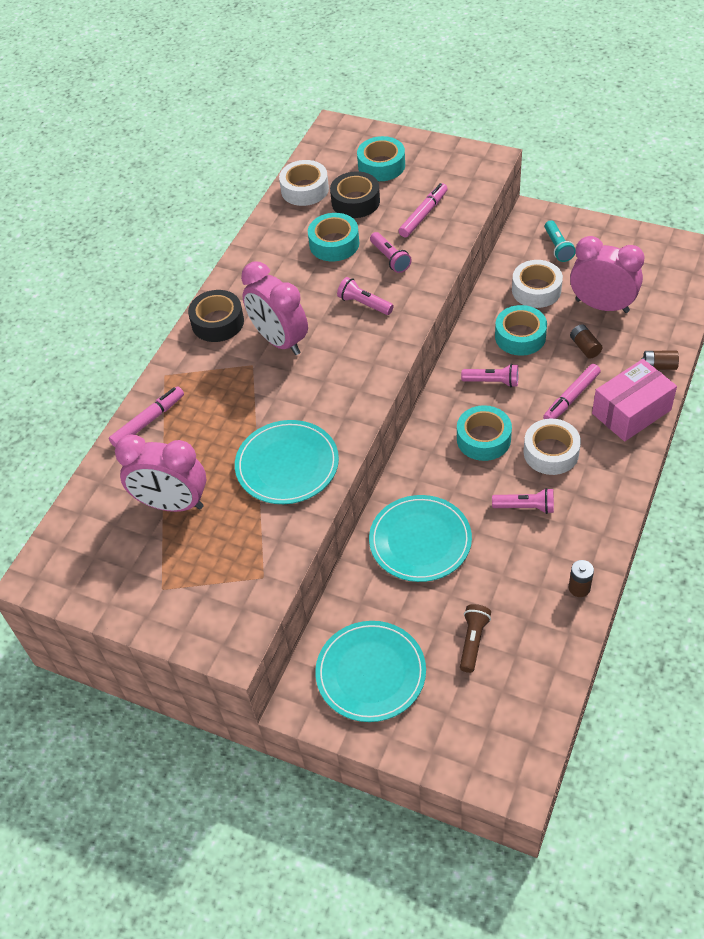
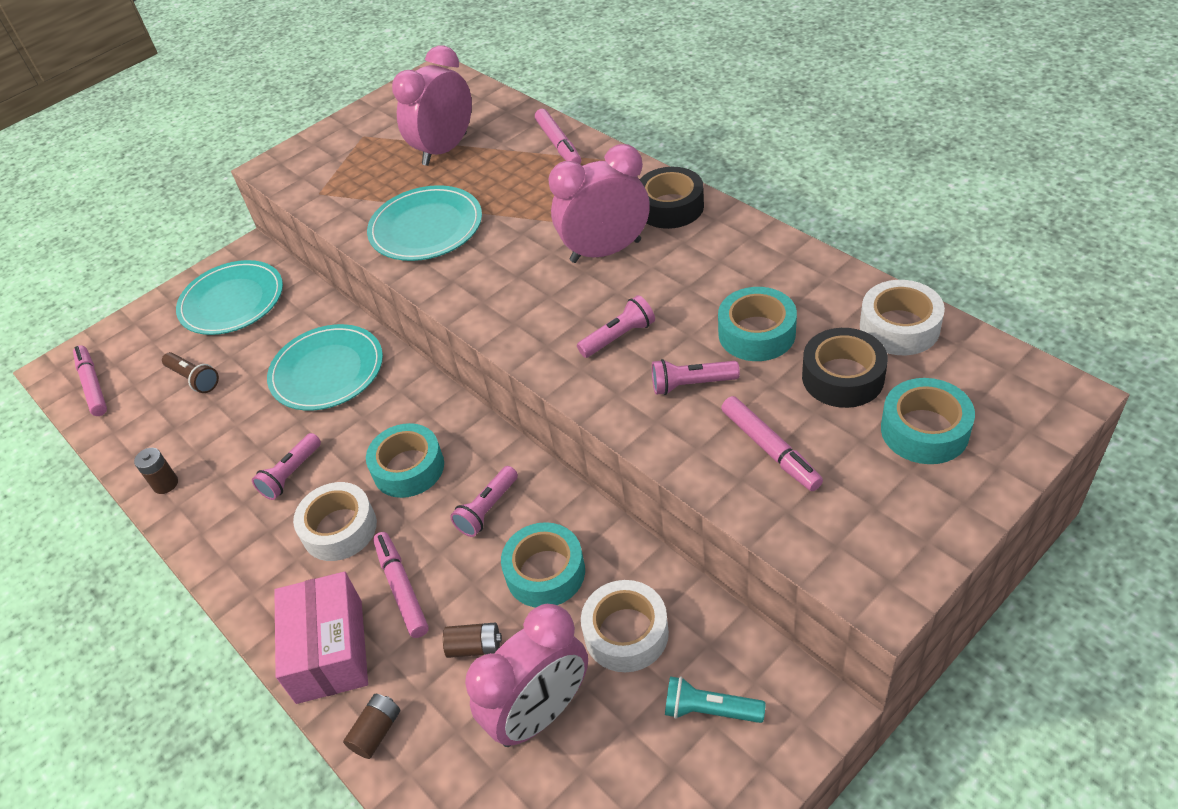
camera: 115 degrees right, 5 degrees down
(519, 729) = (93, 385): none -> pink marker

